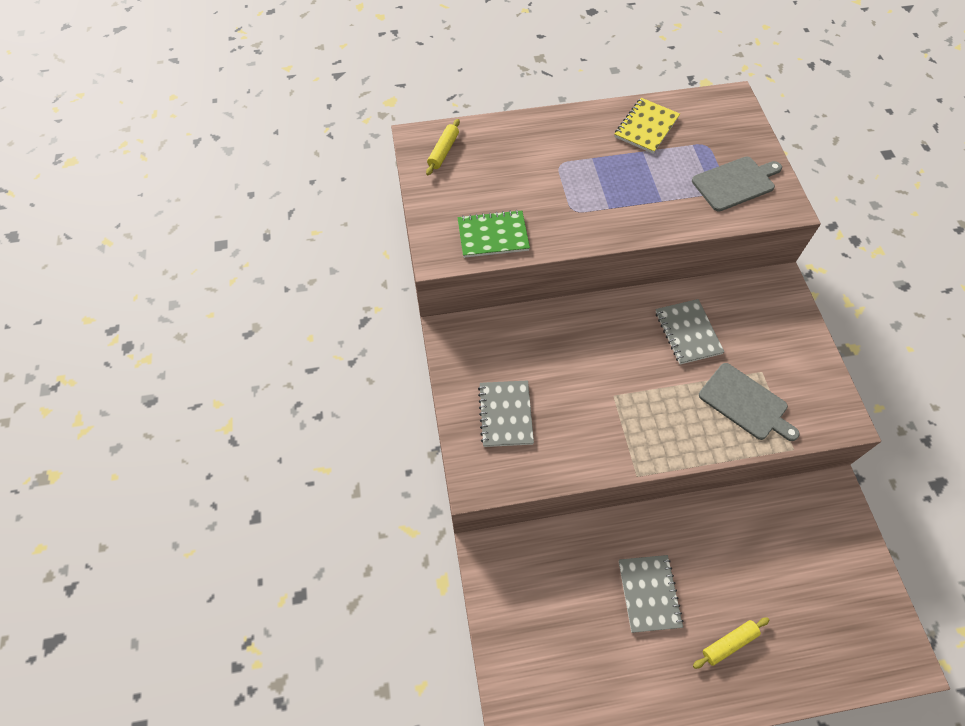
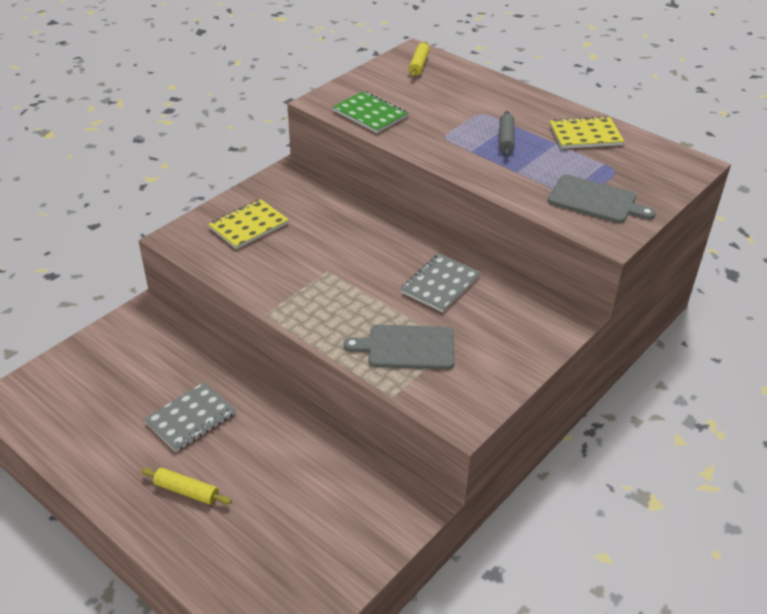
camera: 50 degrees right, 20 degrees down
(443, 151) = (419, 65): yellow rolling pin -> yellow rolling pin turned 60 degrees counterclockwise
(505, 414) = (248, 226): grey notebook -> yellow notebook
(610, 175) = (506, 139): none -> grey rolling pin
(745, 403) = (407, 347): grey cutting board -> grey cutting board turned 90 degrees clockwise

